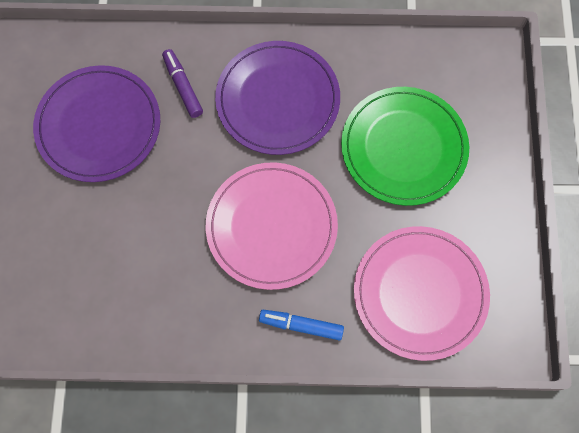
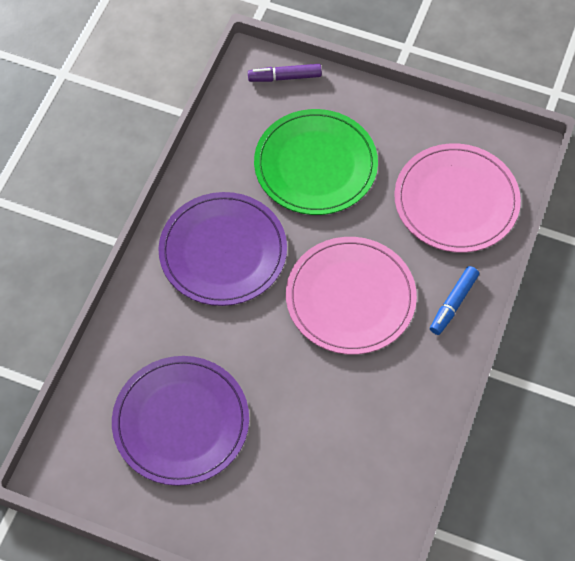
camera: 70 degrees left, 10 degrees down
(183, 86) = (171, 331): purple marker -> purple marker (284, 77)

